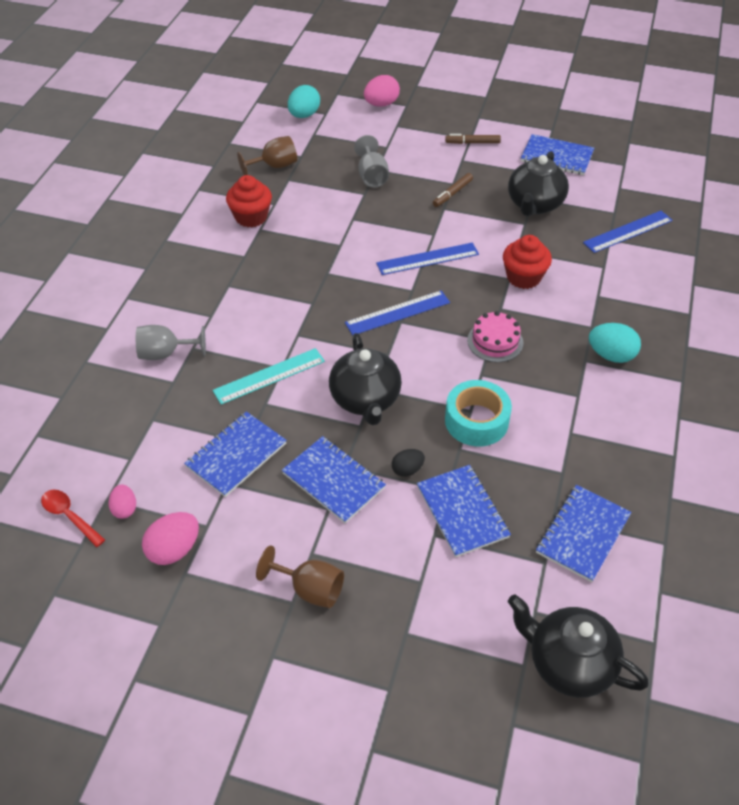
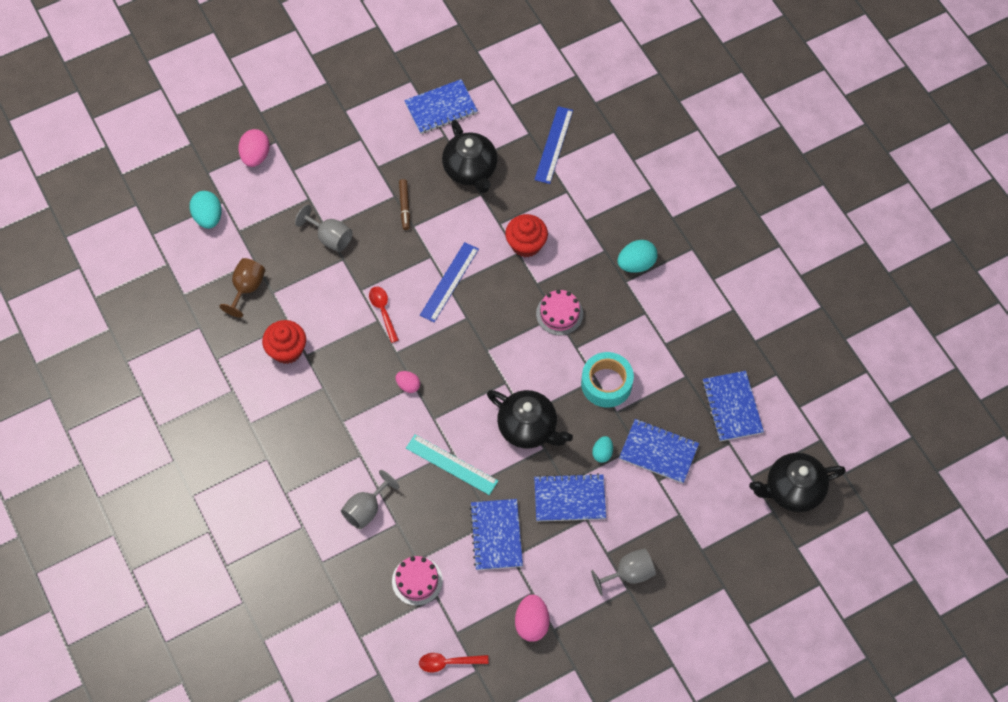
camera: 45 degrees left, 15 degrees up
(125, 509) = (474, 628): pink egg -> pink egg (408, 385)
(132, 433) = (417, 580): none -> pink cake
(269, 376) = (451, 464): turquoise ruler -> turquoise ruler turned 75 degrees counterclockwise
(309, 589) = (629, 574): brown goblet -> grey goblet
(351, 242) = (383, 311): none -> red spoon
(397, 313) = (477, 344): blue ruler -> none
(407, 470) = (602, 453): black egg -> turquoise egg
(472, 143) = (367, 142): brown marker -> none

